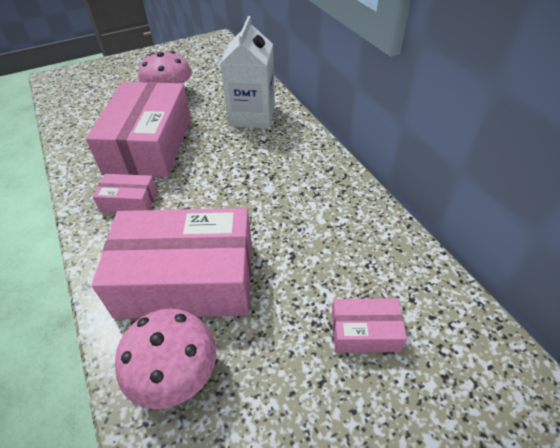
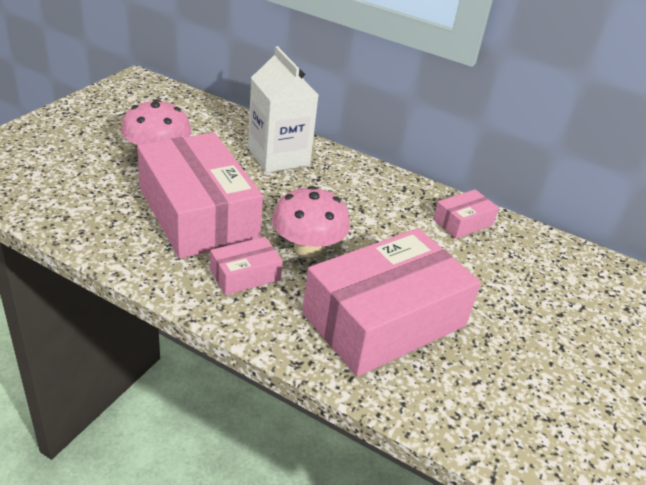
camera: 40 degrees left, 10 degrees down
(175, 374) = (459, 391): pink mushroom -> pink mushroom (307, 248)
(365, 332) = (555, 302): pink box -> pink box (463, 222)

